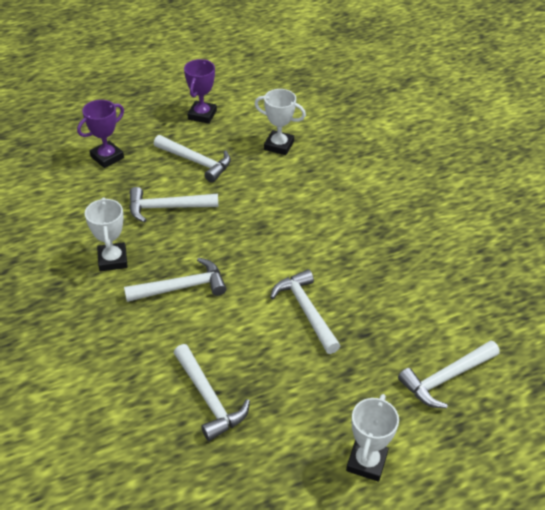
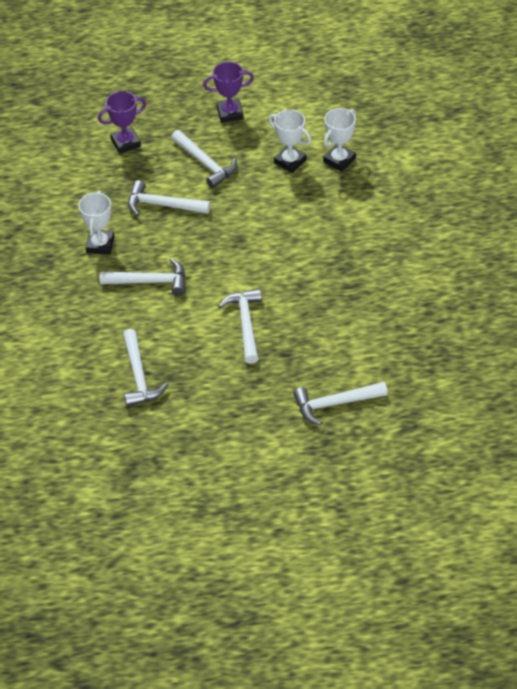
camera: 20 degrees right, 5 degrees up
(202, 115) = (230, 113): purple trophy -> purple trophy turned 45 degrees clockwise
(366, 462) = (240, 449): white trophy -> white trophy (339, 160)

